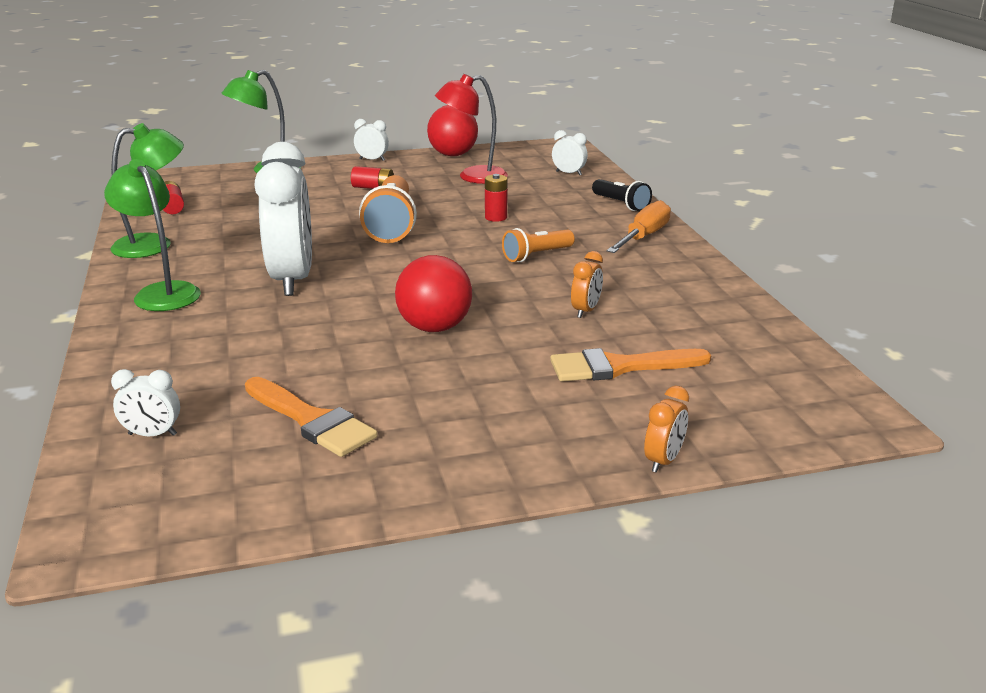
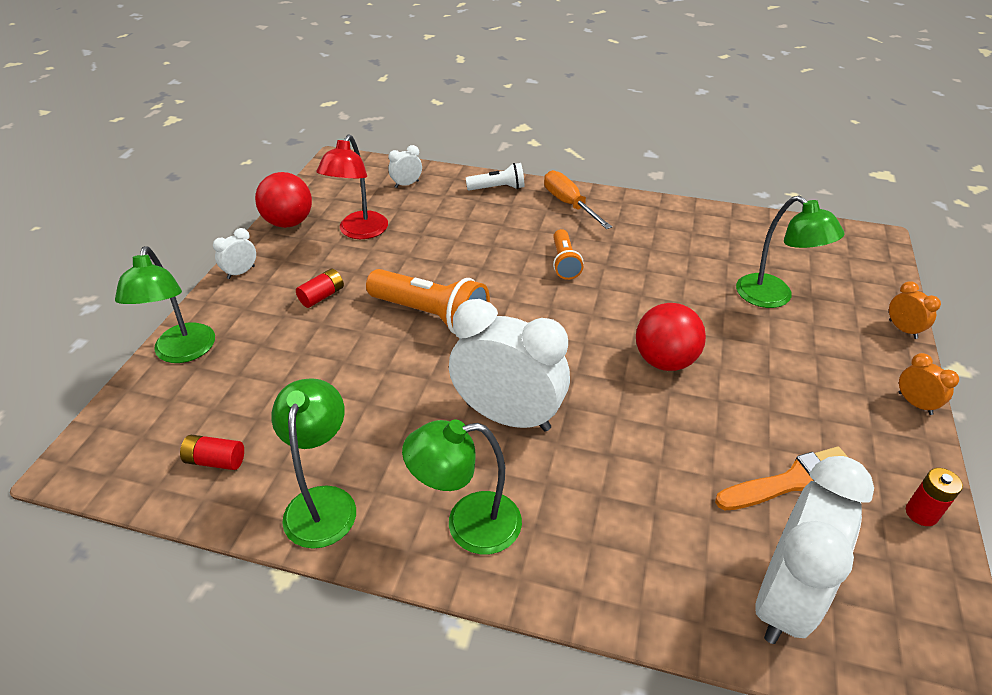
camera: 60 degrees left, 15 degrees up
(152, 434) = (784, 598): white clock -> white clock, size x2.37
(496, 217) = (468, 254): red battery -> red battery (921, 513)
(586, 311) = (679, 278): orange clock -> orange clock (915, 403)
(619, 367) = (773, 297): orange brush -> green lamp
(621, 204) = (497, 188): black flashlight -> white flashlight

